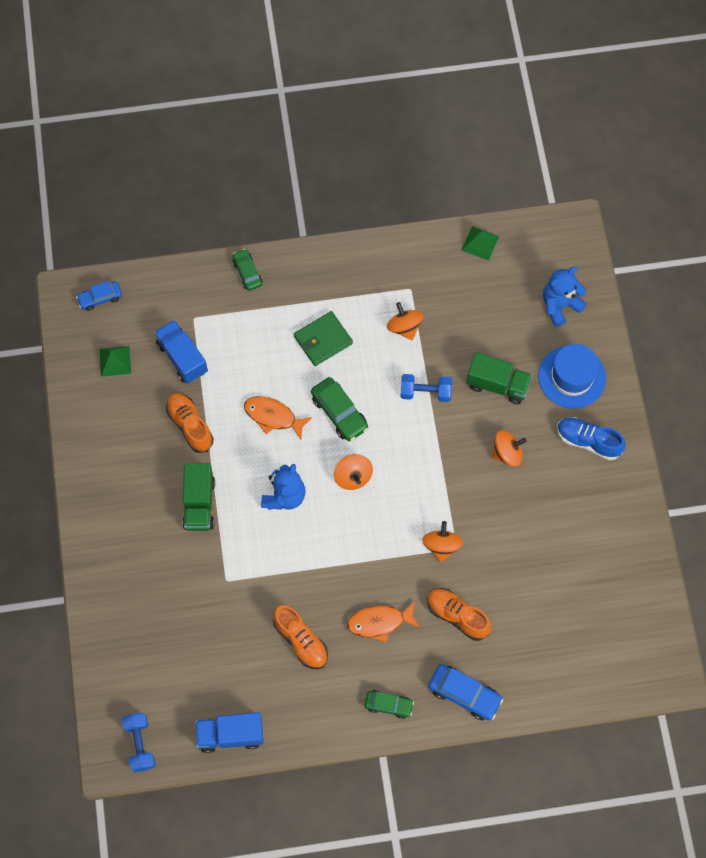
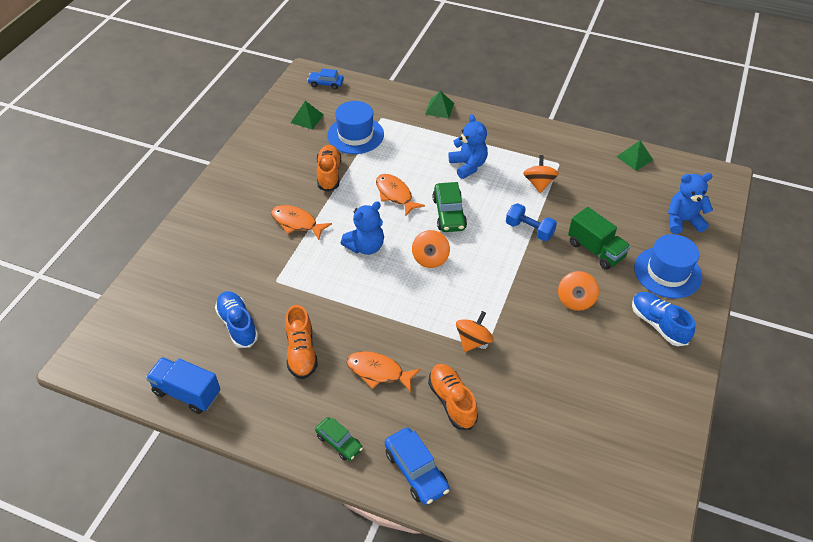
camera: 30 degrees right, 20 degrees down
(140, 744) = (112, 361): blue dumbbell -> none
(182, 357) = (355, 135): blue truck -> blue hat
(199, 503) = (296, 223): green truck -> orange fish
(225, 645) = (238, 325): none -> blue shoe
(247, 273) = (439, 108): green car -> green pyramid
(323, 340) = (468, 166): green wallet -> blue teddy bear
(507, 453) = (575, 300): orange spinning top -> orange spinning top turned 90 degrees clockwise

